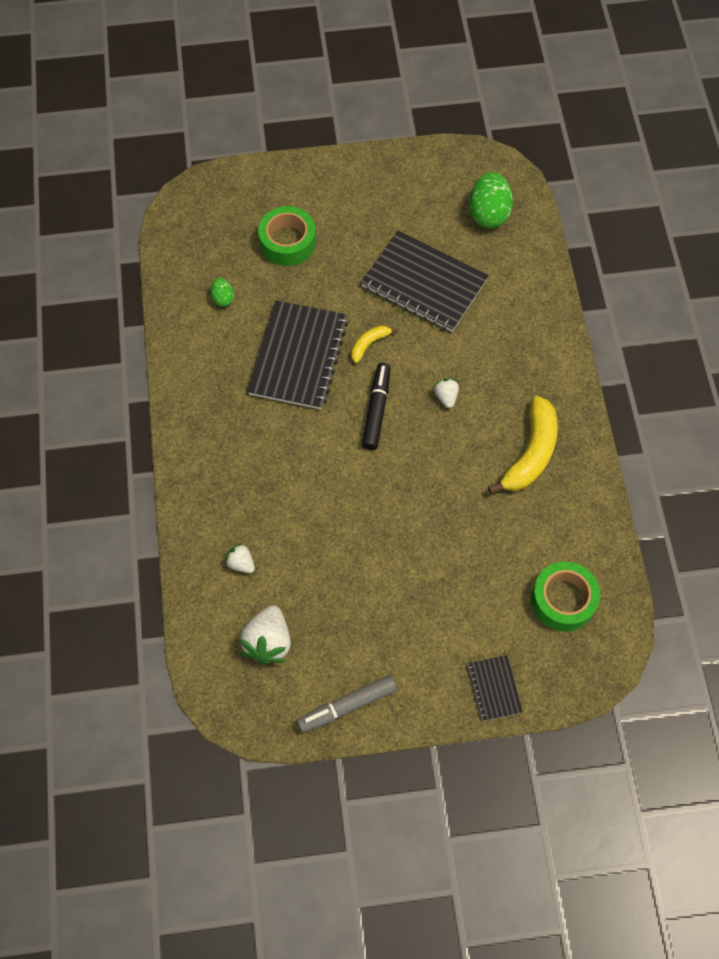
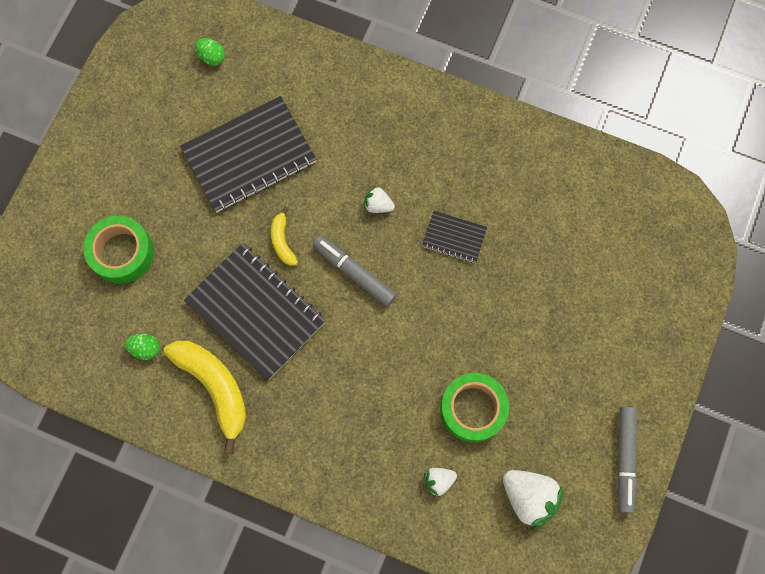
camera: 60 degrees left, 10 degrees up
(376, 410) = (354, 273): black marker -> grey marker
(488, 214) = (212, 57): green egg -> green egg, size x0.51
(494, 688) = (672, 326): black notebook -> black notebook (454, 237)
(531, 453) = (475, 167): yellow banana -> yellow banana (214, 387)
(563, 600) = (624, 223): green tape -> green tape (473, 409)

